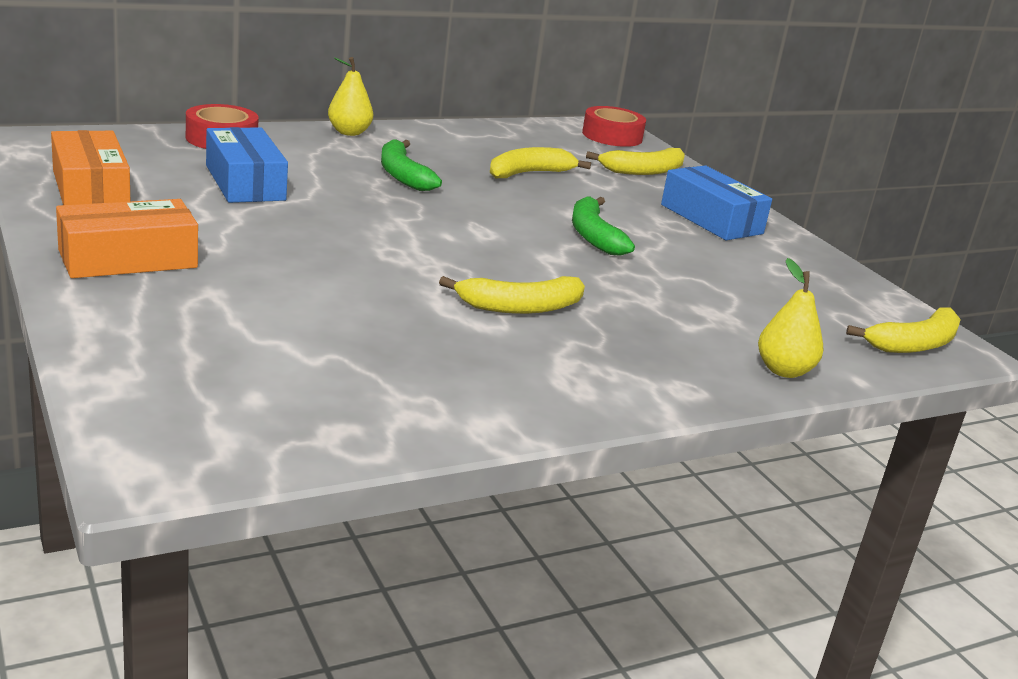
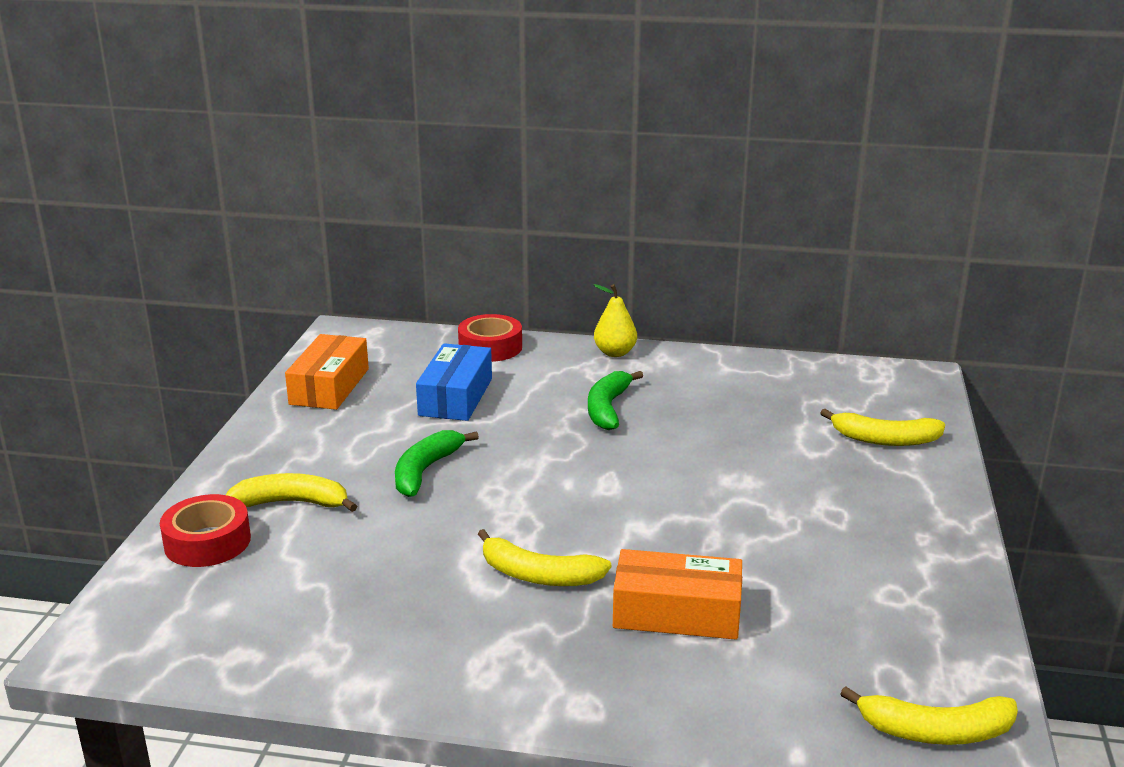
camera: 40 degrees right, 0 degrees up
(128, 259) = (281, 458): orange box -> orange box (676, 612)
(529, 173) = (743, 424): yellow banana -> yellow banana (292, 503)
(593, 236) = (718, 510): green banana -> green banana (425, 471)
(612, 136) = (905, 389): red tape -> red tape (207, 542)
(711, 219) = (888, 515): blue box -> none
(783, 371) = (720, 717): yellow pear -> none

